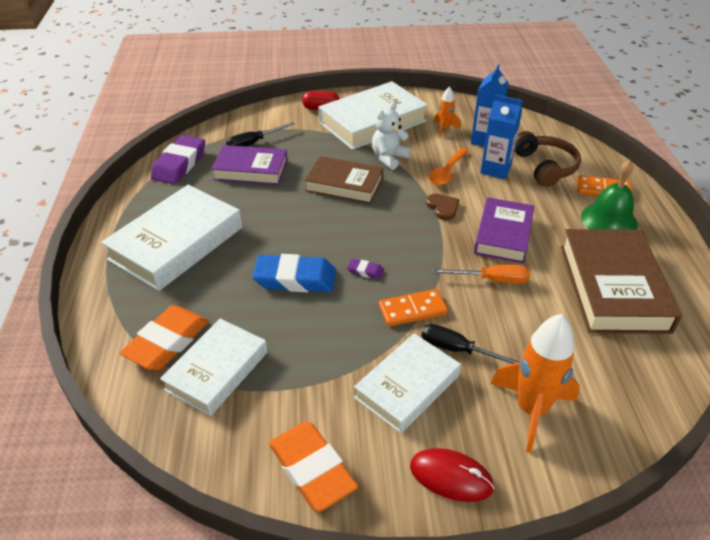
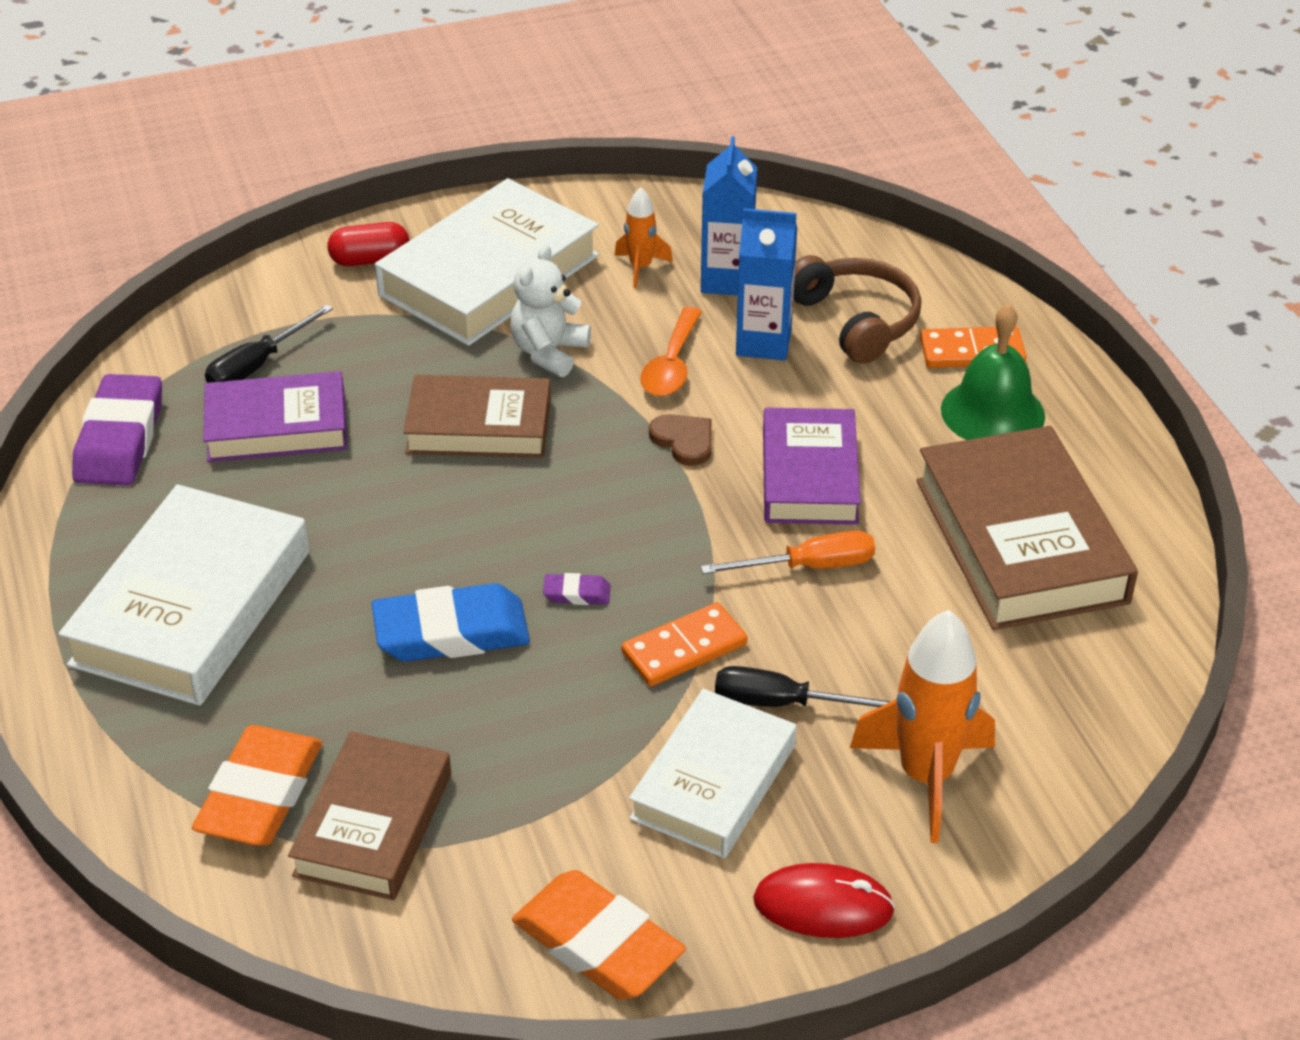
camera: 15 degrees left, 0 degrees up
(217, 371) = (373, 824): white book -> brown book

